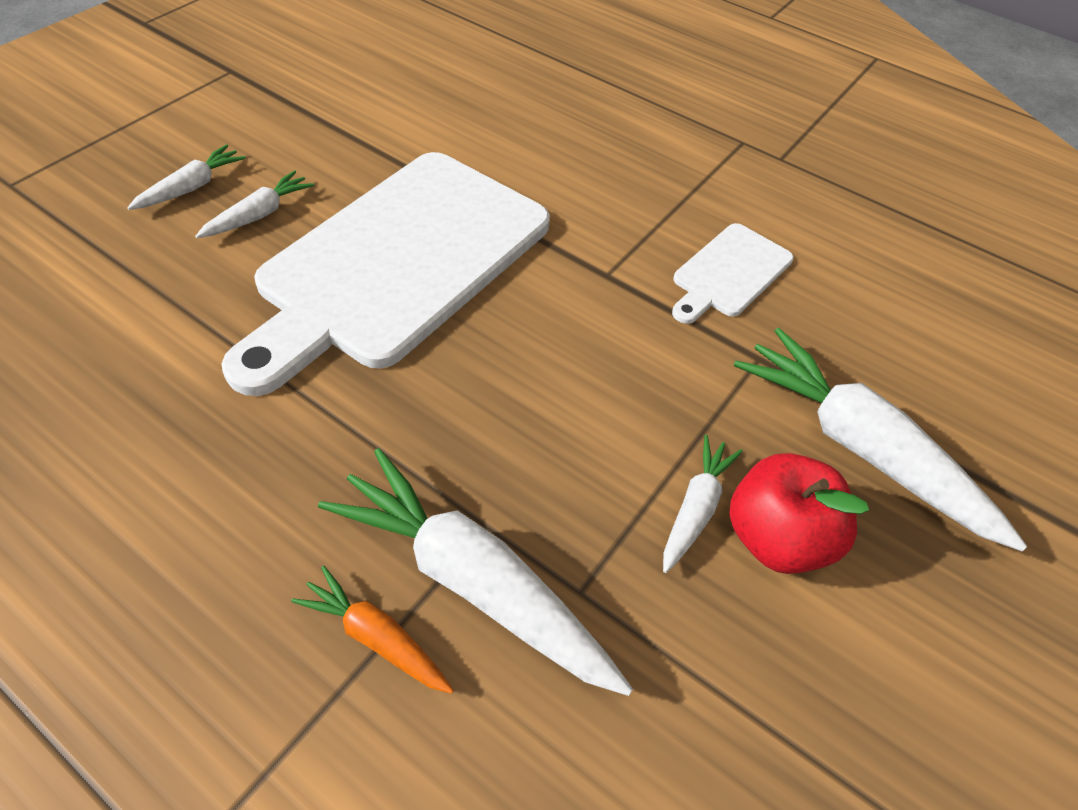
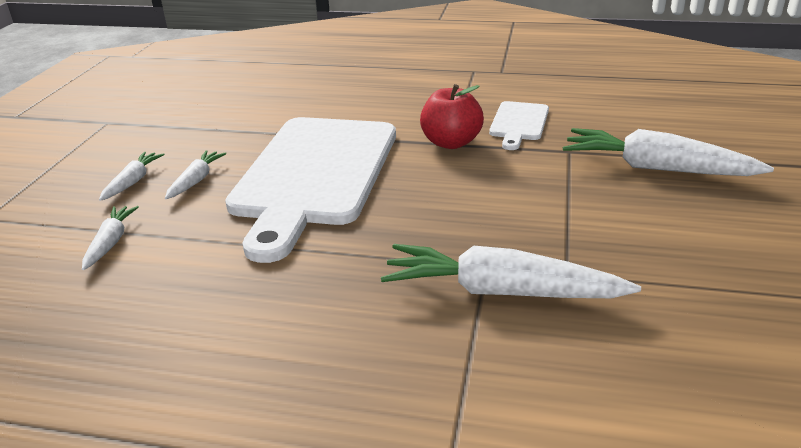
camera: 20 degrees left, 20 degrees down
(376, 637) = (467, 336): orange carrot -> none
(695, 508) = (595, 219): white carrot -> white carrot (110, 243)
(777, 537) = (649, 216): red apple -> red apple (451, 143)

